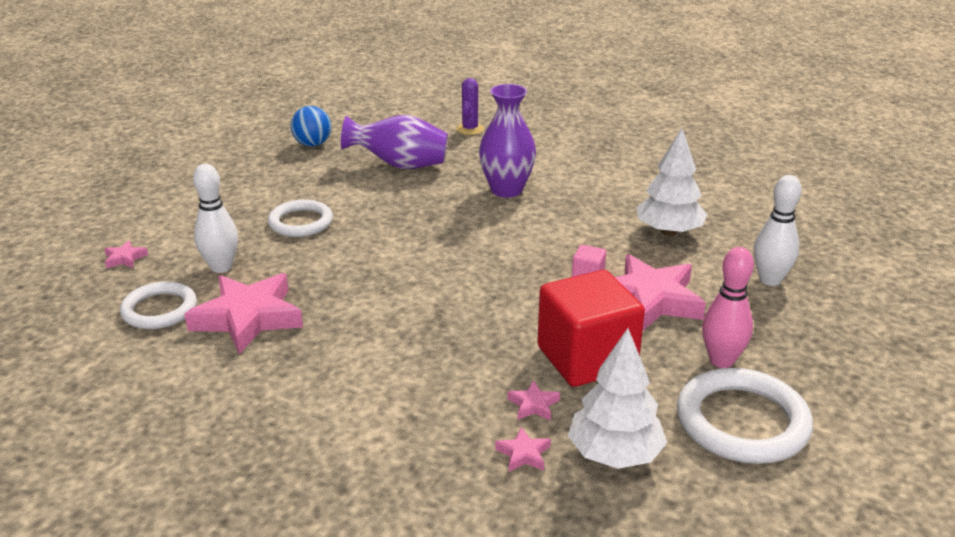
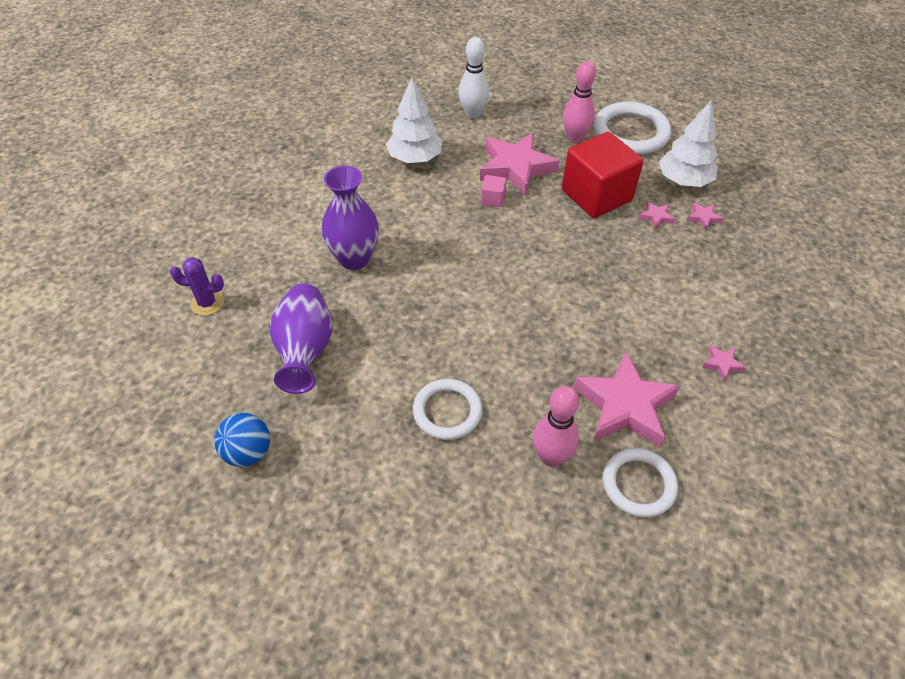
camera: 100 degrees left, 20 degrees up
(125, 258) = (561, 562): pink star -> pink star (722, 364)
(221, 267) = (551, 457): white bowling pin -> pink bowling pin

